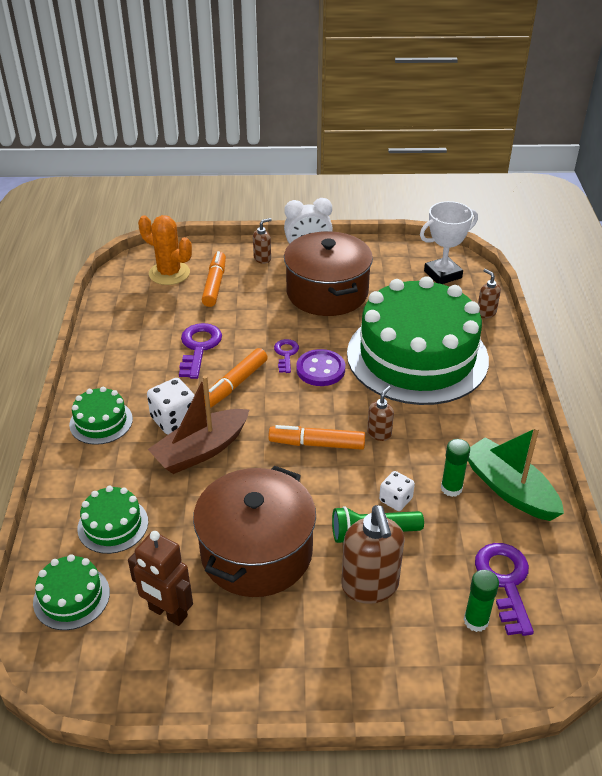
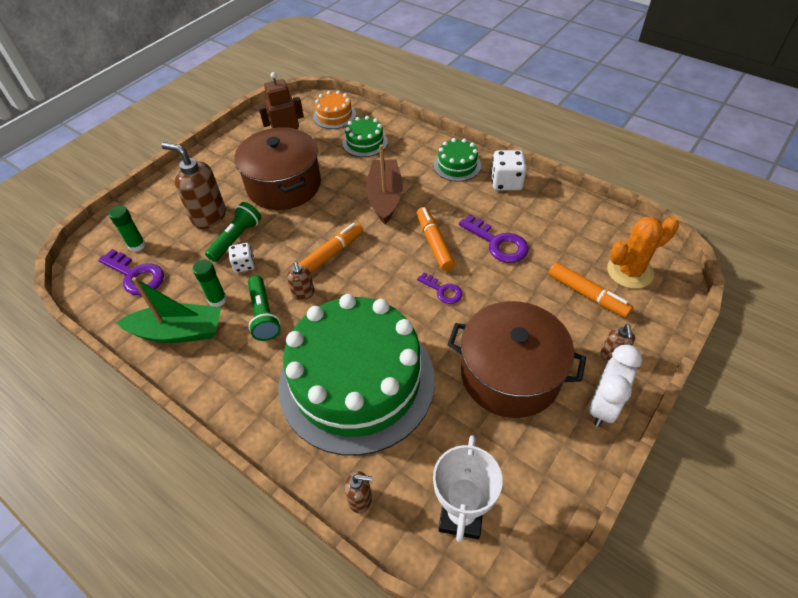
camera: 130 degrees right, 10 degrees up
(71, 597) = (334, 115): green cake -> orange cake
(174, 420) = (426, 197): white dice -> white dice (506, 182)
(320, 369) = (404, 301): purple button -> none
(428, 444) = (263, 315): none -> green flashlight

